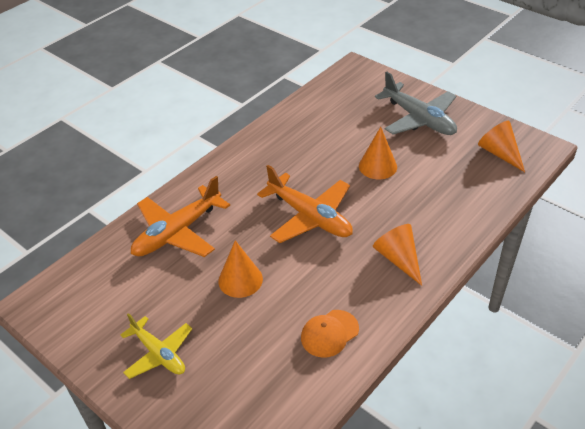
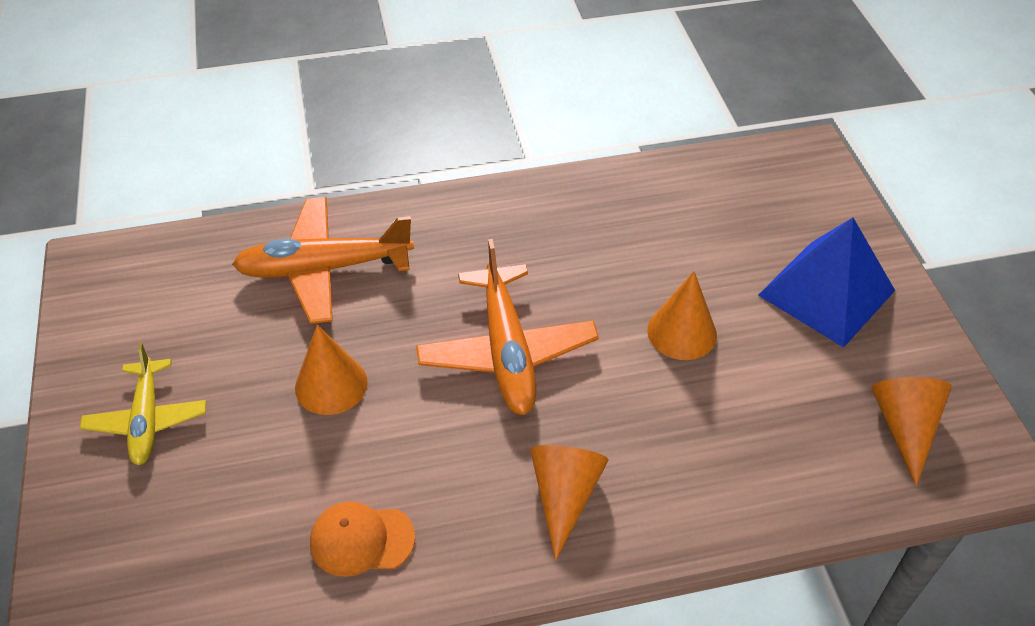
camera: 35 degrees right, 5 degrees up
(419, 119) = (826, 292): grey plane -> blue pyramid

